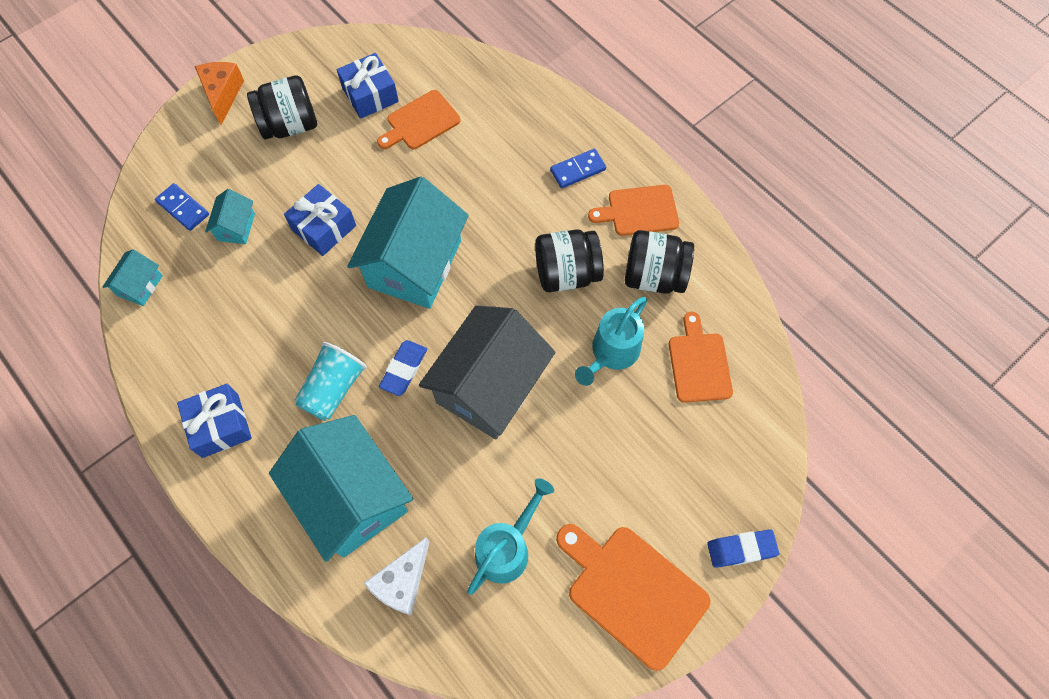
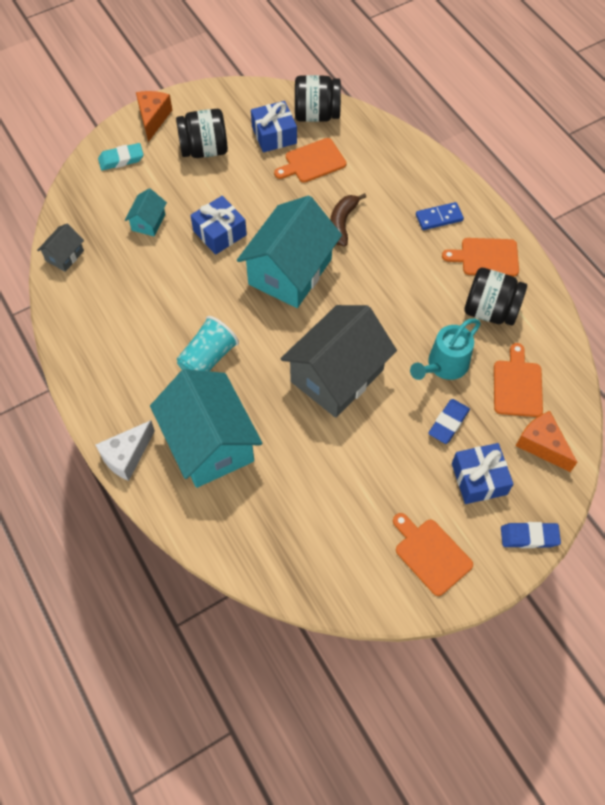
camera: 10 degrees right, 5 degrees down
(140, 285) = (65, 256): turquoise house -> grey house
(183, 208) = (108, 202): blue domino -> none
(191, 152) = (121, 159): none -> turquoise eraser
(220, 425) = (112, 372): blue gift -> blue gift (479, 479)
(402, 582) = (241, 515): white cheese -> white cheese (127, 456)
(404, 369) = (268, 352): blue eraser -> blue eraser (448, 423)
(467, 193) = (342, 223): none -> brown banana
(507, 547) = (332, 502): turquoise watering can -> none
(566, 273) = (416, 298): black jar -> black jar (316, 115)
(632, 591) = (430, 554): orange cutting board -> orange cutting board, size x0.66
(738, 433) = (541, 445): none -> orange cheese

